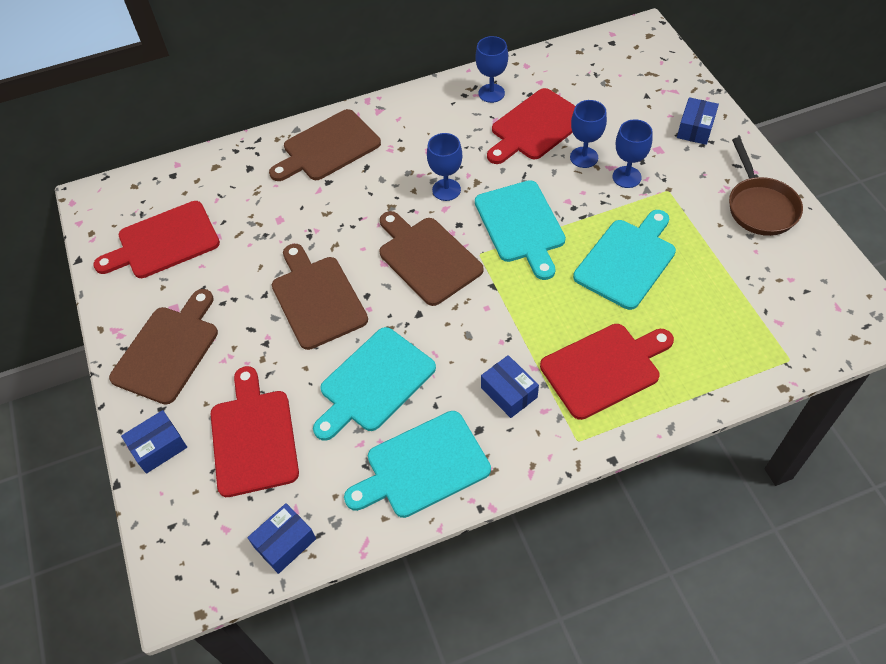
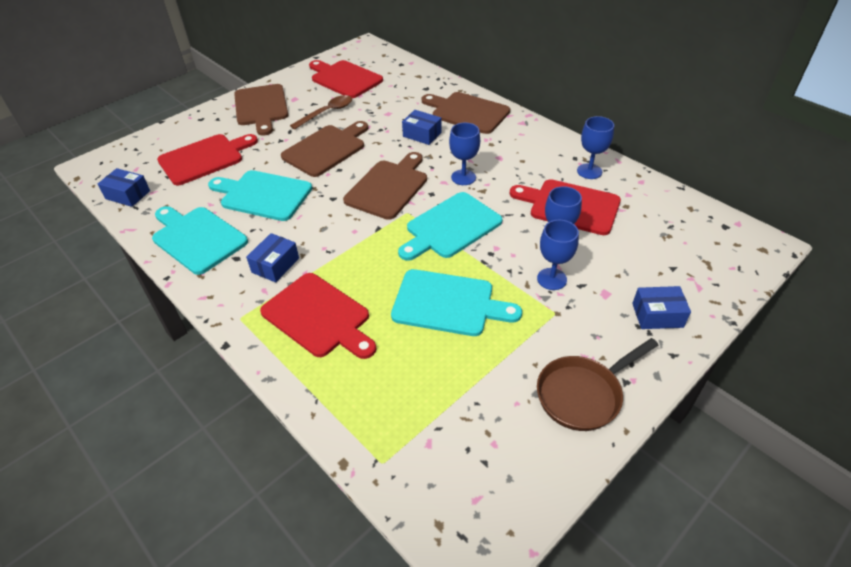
camera: 65 degrees right, 10 degrees down
(158, 447) = (189, 127): blue box -> blue box (422, 134)
(168, 350) = (261, 107): brown cutting board -> brown cutting board turned 75 degrees clockwise
(234, 280) = (327, 113): none -> brown spoon

